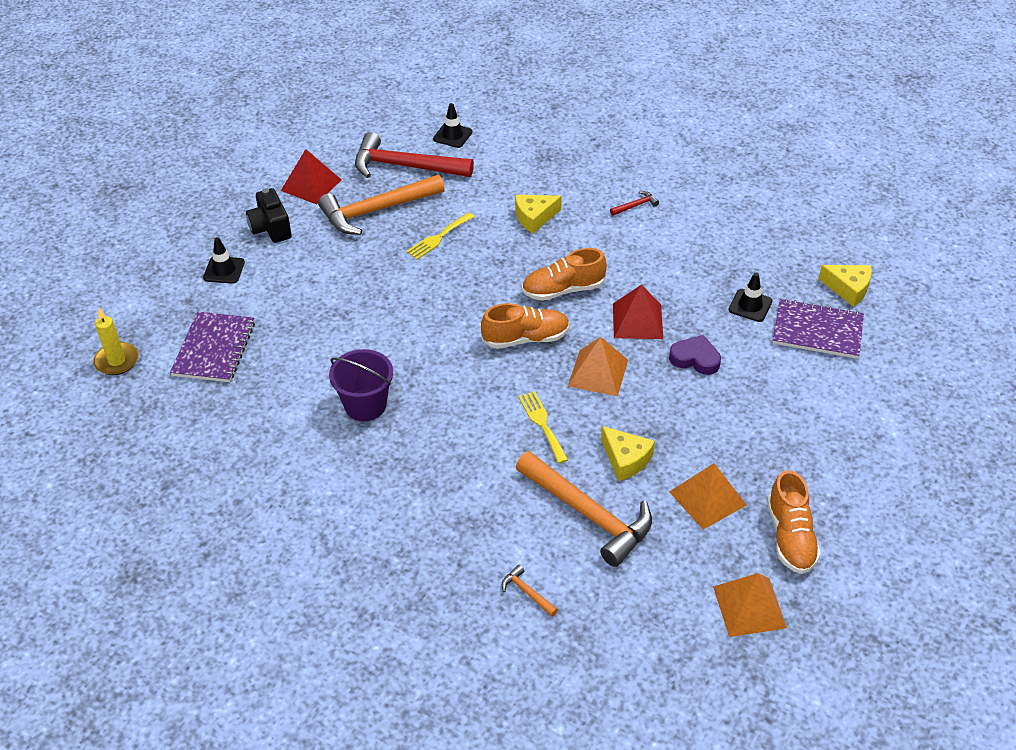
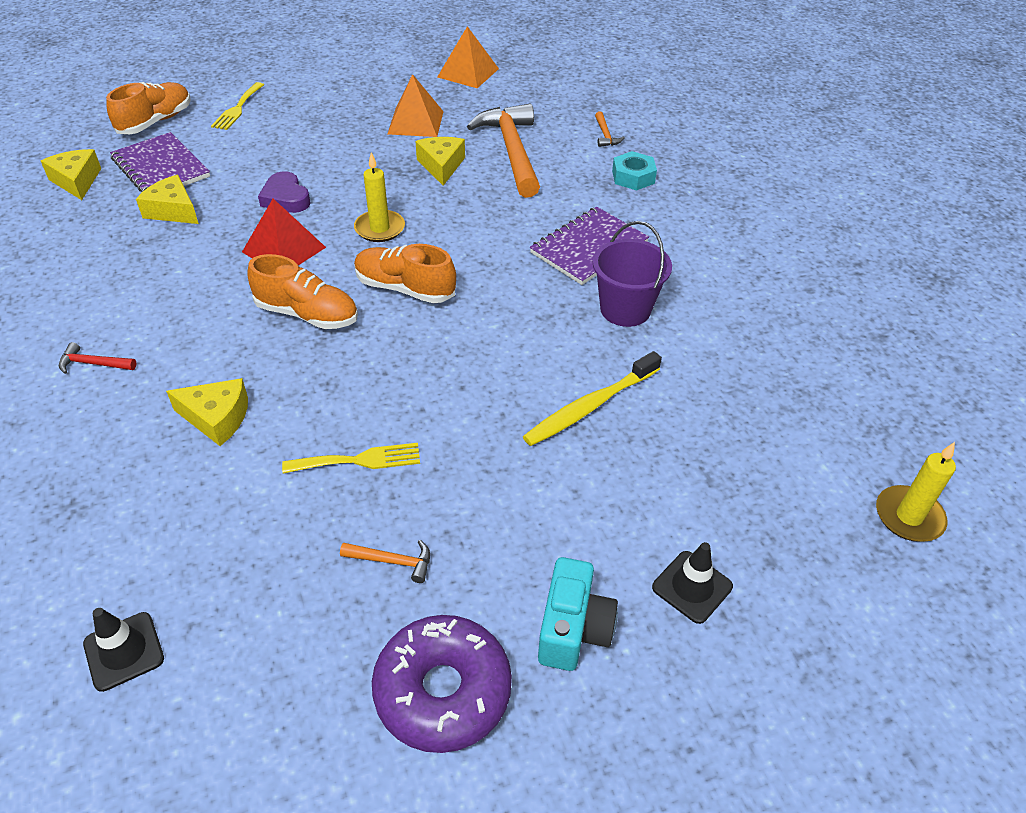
camera: 145 degrees left, 0 degrees up
(214, 349) = (764, 462): purple notebook -> purple notebook (589, 248)
(271, 228) = (573, 629): black camera -> turquoise camera
(311, 185) = (443, 691): red pyramid -> purple donut
(338, 327) = (590, 406): none -> yellow toothbrush
(376, 211) = (393, 561): orange hammer -> orange hammer, size x0.40
(405, 166) = (266, 629): red hammer -> none
(457, 547) = (633, 177): none -> turquoise nut
(542, 424) = (476, 217): yellow fork -> yellow fork (237, 108)
(598, 373) = (379, 228): orange pyramid -> yellow candle
(750, 305) = (173, 210): black traffic cone -> yellow cheese
(790, 536) = (393, 85): orange shoe -> orange shoe (156, 122)

